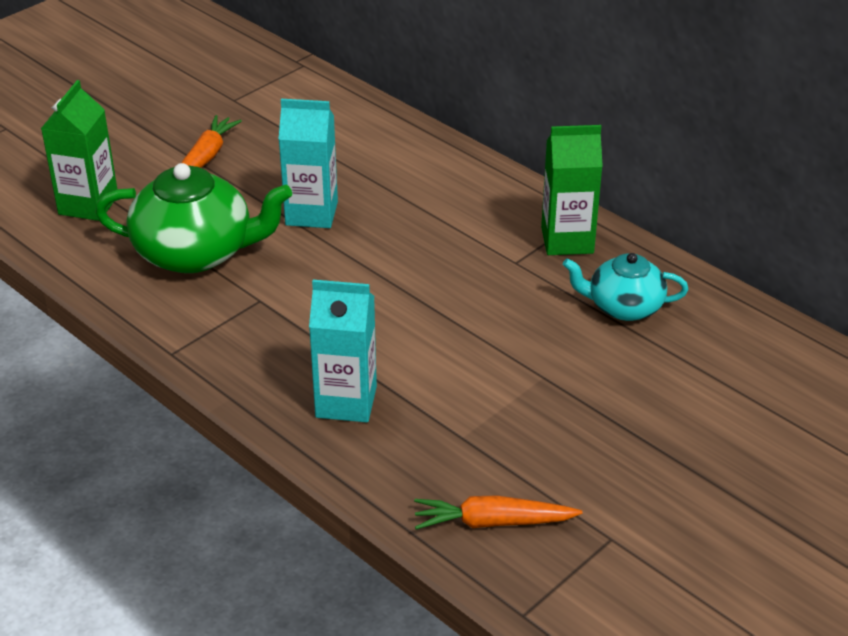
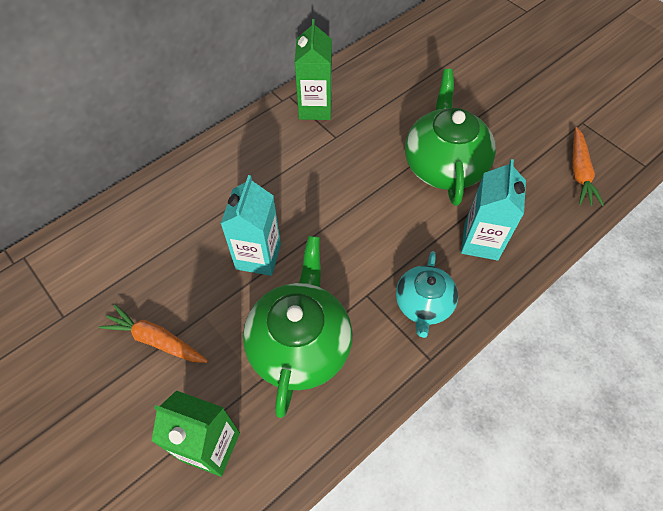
camera: 85 degrees left, 20 degrees up
(481, 367) = (444, 165): none -> green teapot
(624, 307) = (386, 90): turquoise teapot -> turquoise teapot (423, 304)

